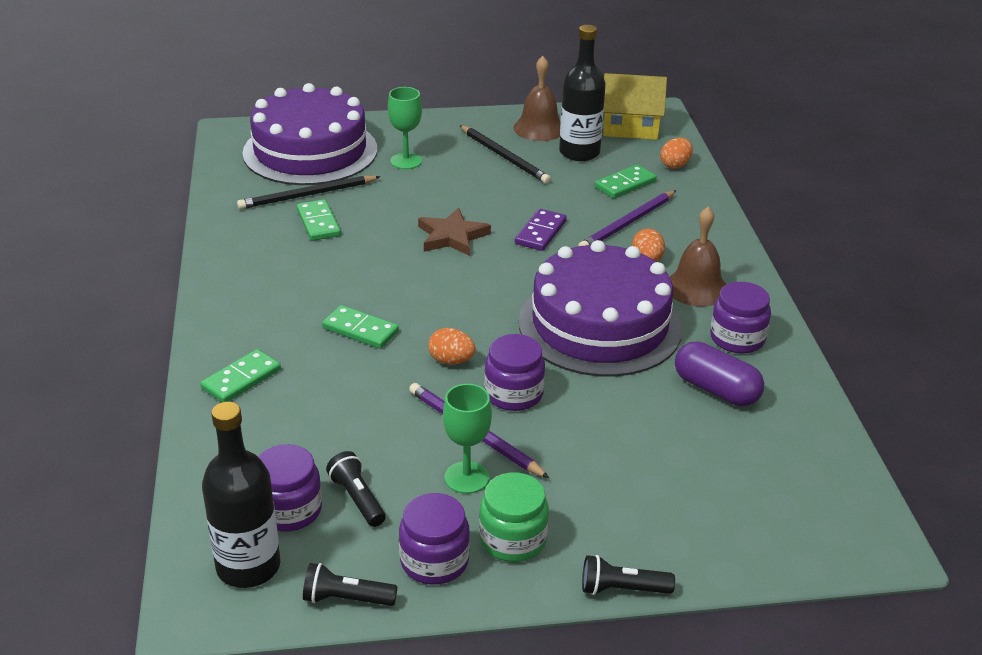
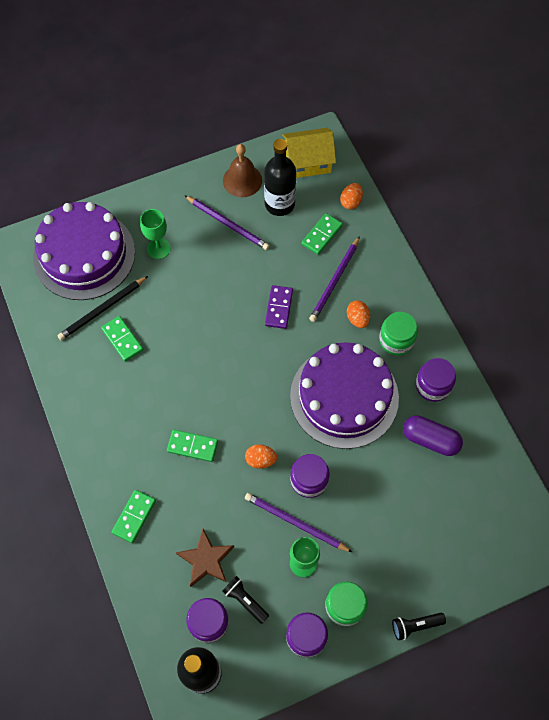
camera: 15 degrees left, 30 degrees up
(346, 598) = (266, 680): black flashlight -> none
(452, 236) = (220, 329): brown star -> brown star (206, 560)
(504, 157) = (228, 224): black pencil -> purple pencil
(696, 288) = (396, 340): brown bell -> green jar

